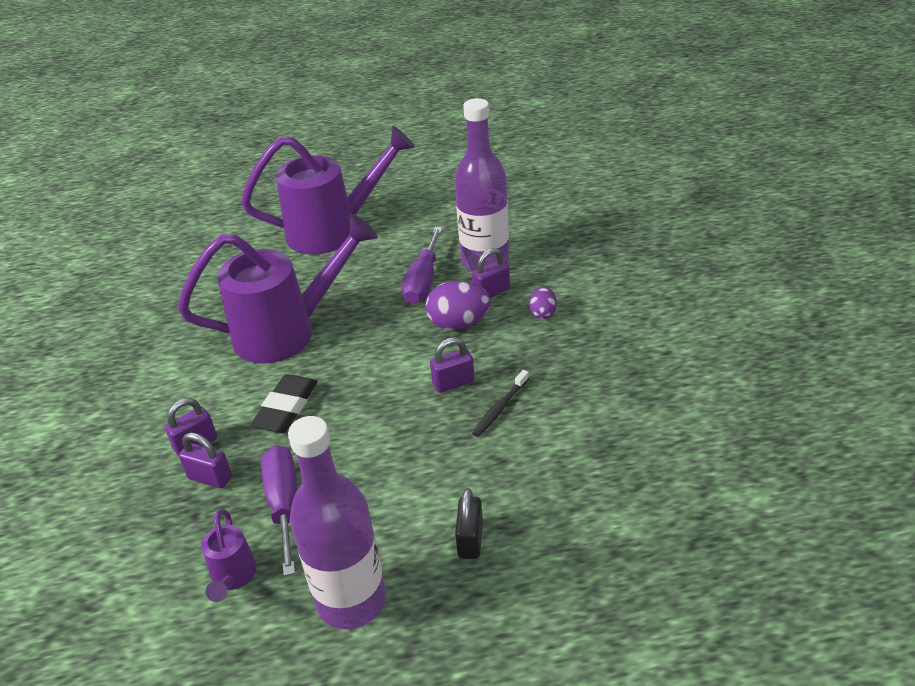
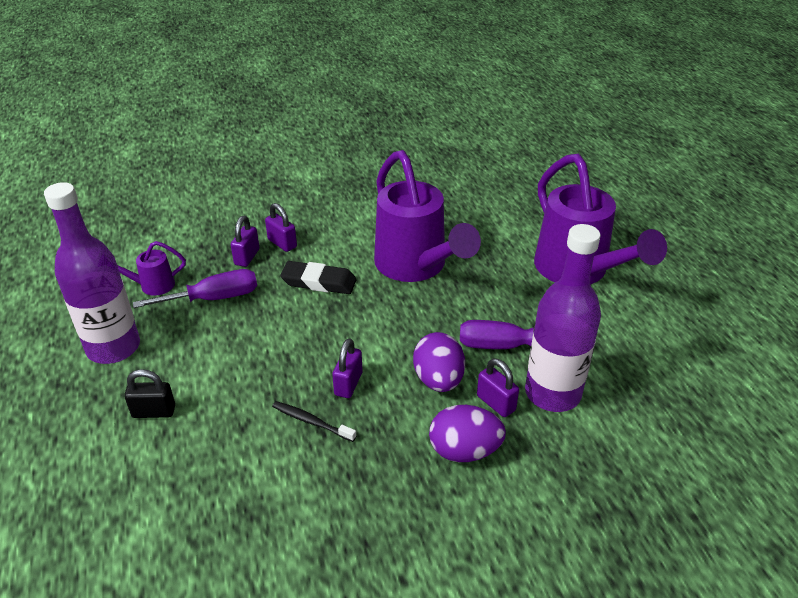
camera: 80 degrees right, 0 degrees up
(453, 383) = (348, 384): purple padlock -> purple padlock turned 45 degrees clockwise
(543, 313) = (464, 451): purple egg -> purple egg, size x1.75

